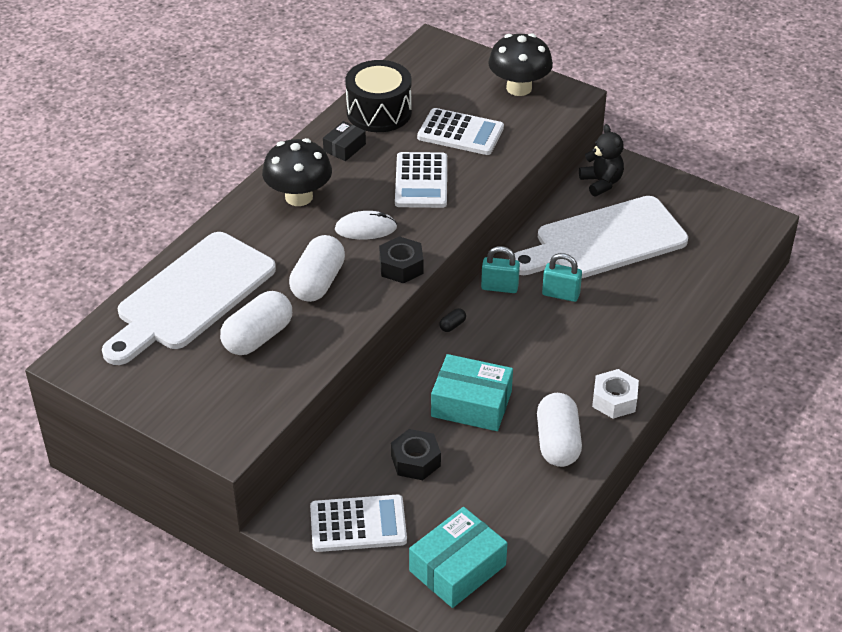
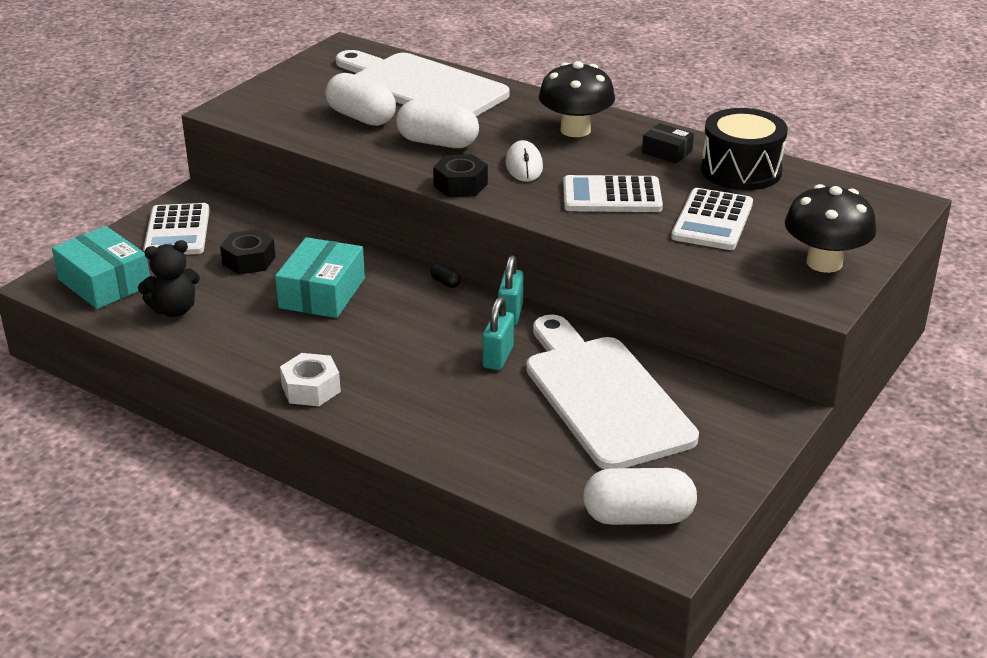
camera: 90 degrees right, 10 degrees down
(557, 442) = (253, 346): white capsule -> white capsule (638, 517)
(601, 183) = (729, 400): black teddy bear -> black teddy bear (174, 310)

